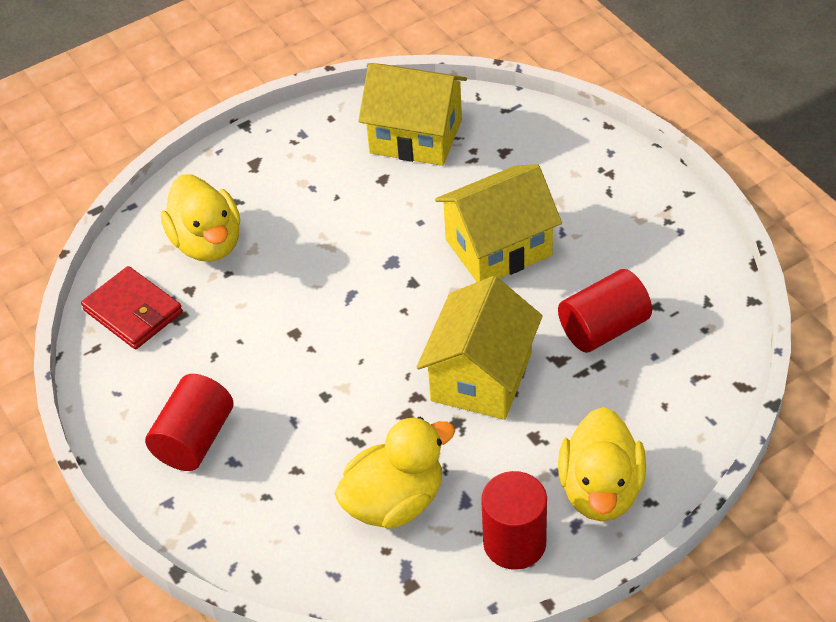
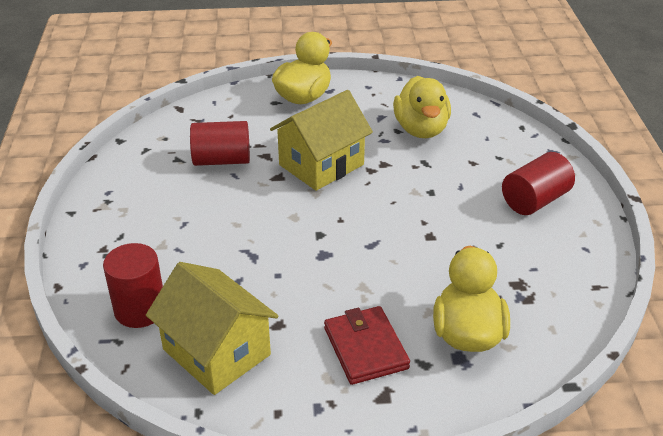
camera: 155 degrees left, 10 degrees down
(133, 311) = (556, 302): red wallet -> red wallet (365, 348)
(395, 501) = (421, 129): yellow duck -> yellow duck turned 90 degrees counterclockwise
(498, 247) = (238, 232): yellow house -> none
(514, 543) = (368, 94): red cylinder -> red cylinder (140, 309)

